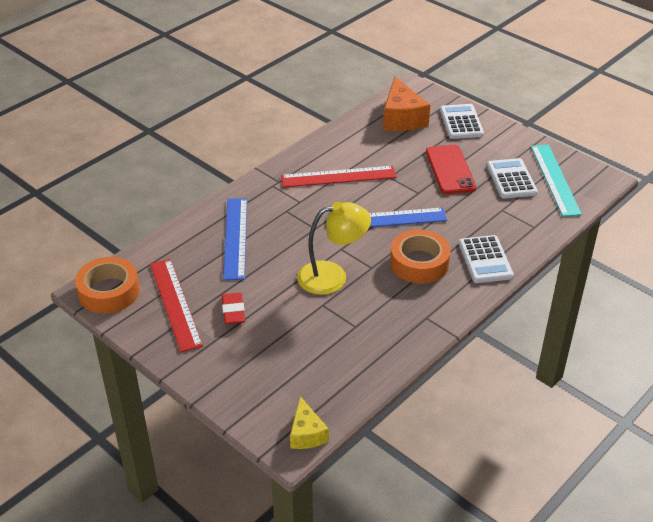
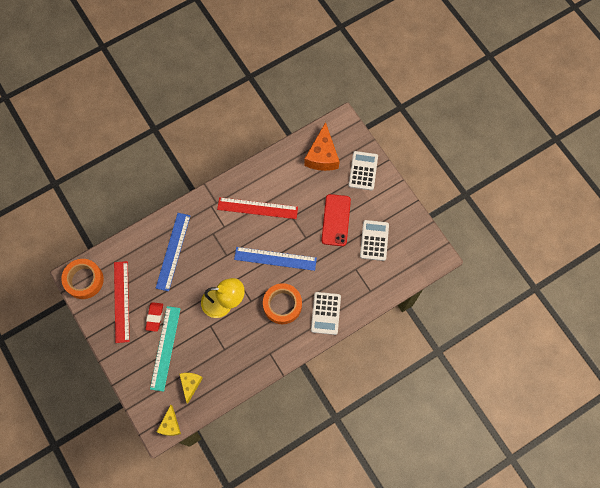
camera: 15 degrees right, 30 degrees up
(319, 377) = (190, 384): none -> yellow cheese
(555, 179) = (404, 248): turquoise ruler -> turquoise ruler (165, 348)

